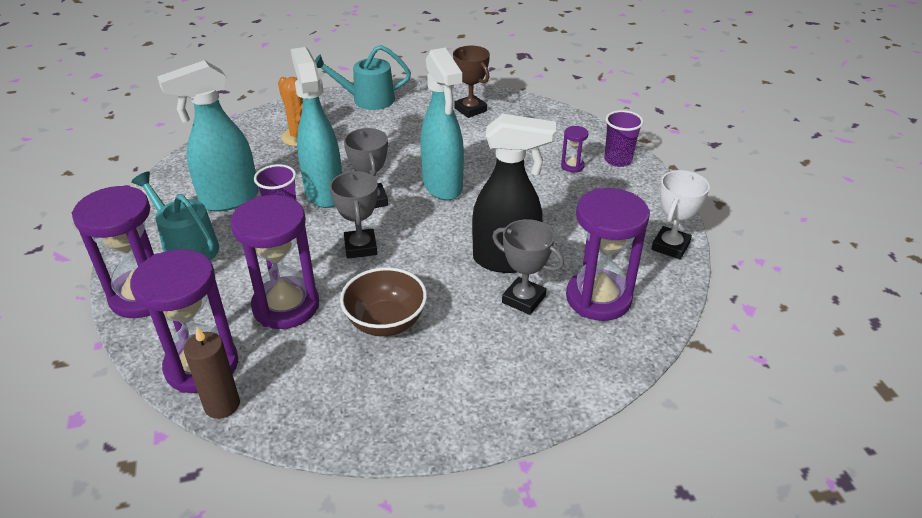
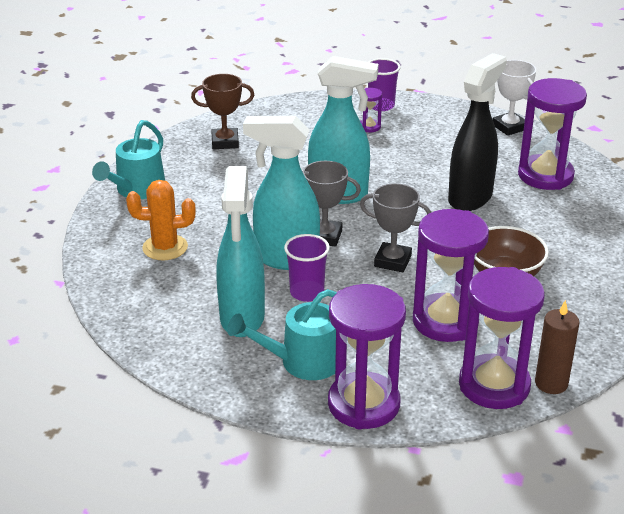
camera: 60 degrees left, 5 degrees down
(523, 299) = (523, 206): grey trophy -> none

